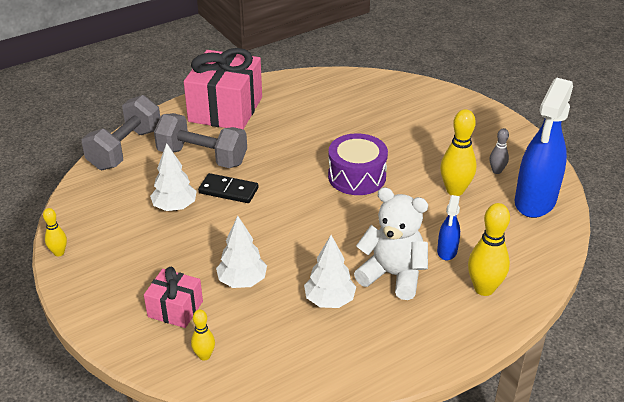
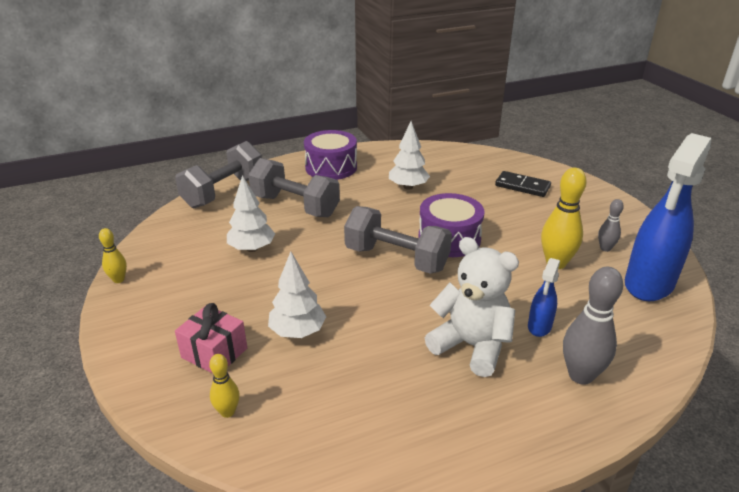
camera: 10 degrees right, 5 degrees down
(225, 109) = (331, 167): pink gift -> purple drum
(228, 191) = (311, 239): black domino -> black domino (522, 186)
(312, 202) = (396, 259): none -> grey dumbbell
(329, 300) = (391, 366): white tree -> white tree (408, 187)
(484, 289) = (580, 375): yellow bowling pin -> grey bowling pin

